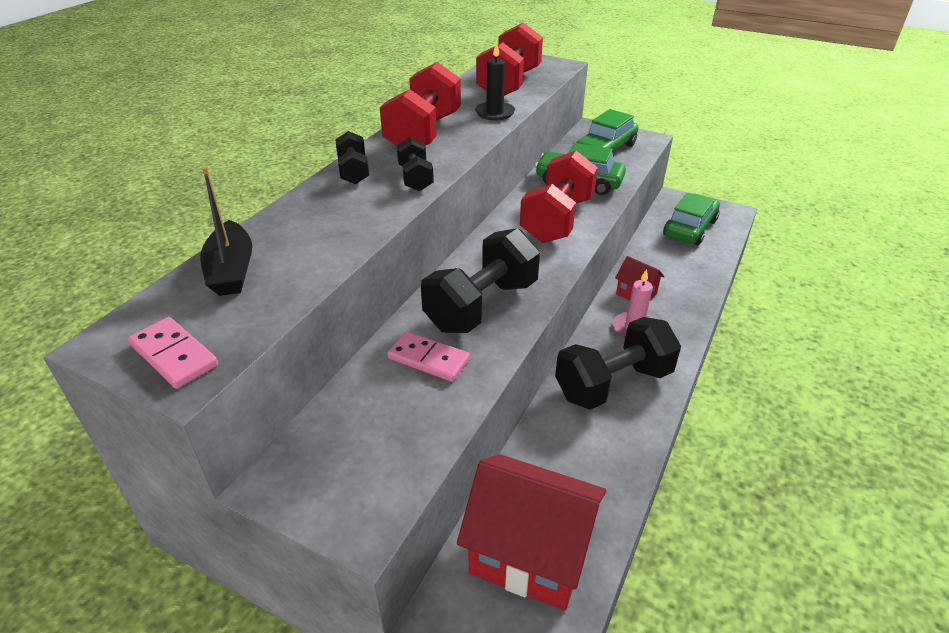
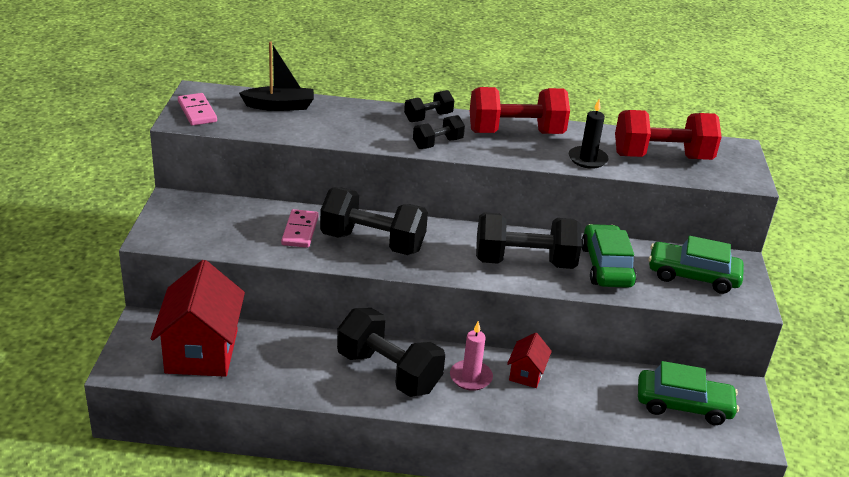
camera: 65 degrees right, 5 degrees down
(174, 355) = (197, 112): pink domino -> pink domino turned 45 degrees counterclockwise
(231, 270) = (280, 106): black boat -> black boat turned 150 degrees counterclockwise
(557, 220) = (524, 262): red dumbbell -> black dumbbell

